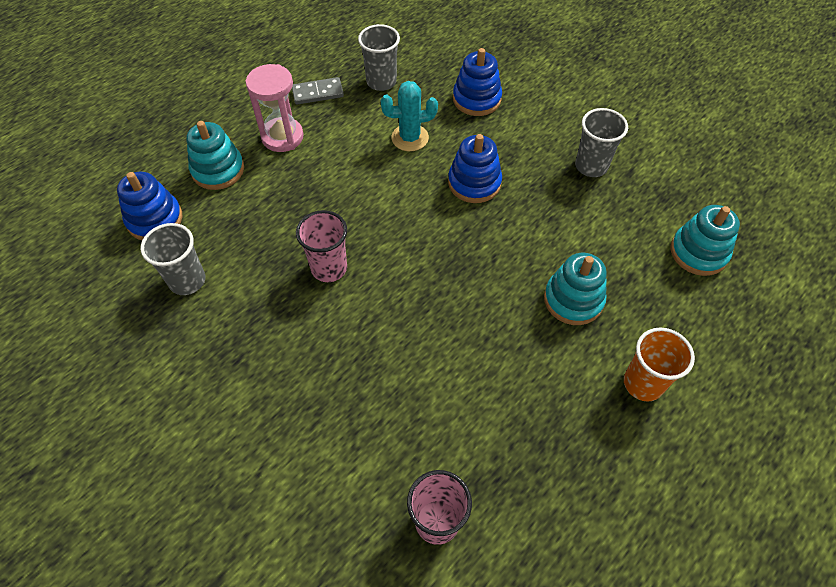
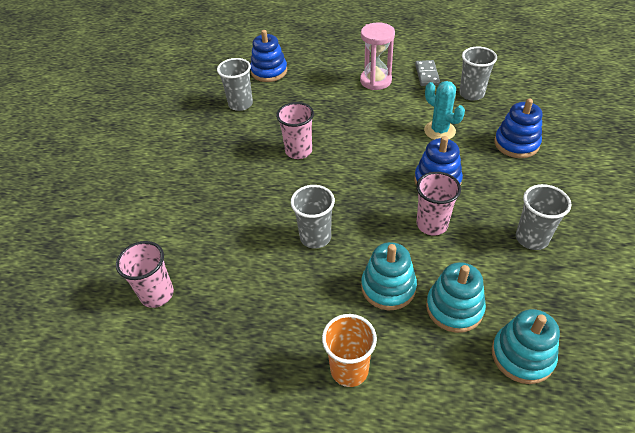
camera: 60 degrees right, 10 degrees down
(218, 170) = (324, 72): turquoise stacking toy -> turquoise stacking toy (454, 308)
(318, 93) = (427, 75): grey domino -> grey domino turned 45 degrees clockwise
(469, 323) = (315, 237): none -> grey cup
(524, 221) = (432, 224): none -> pink cup

